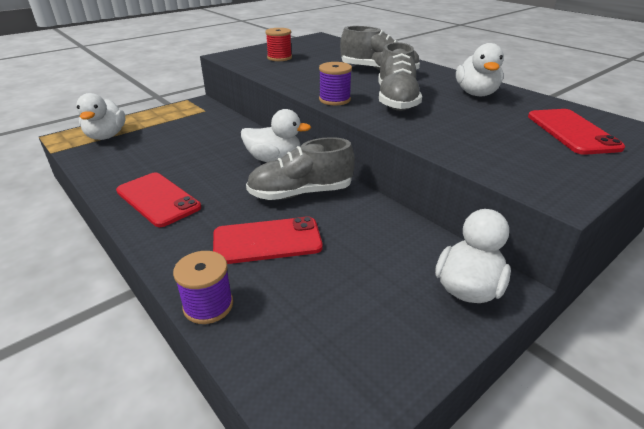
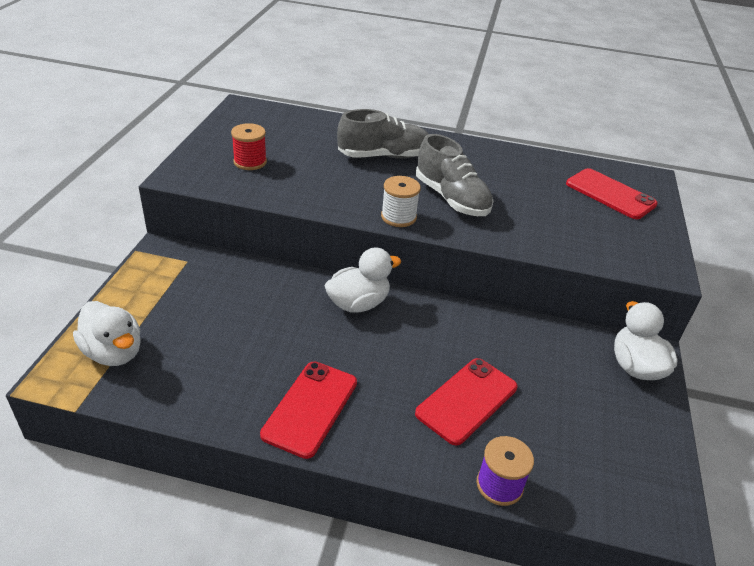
camera: 40 degrees left, 5 degrees up
(158, 199) = (310, 408): red phone -> red phone turned 75 degrees counterclockwise
(301, 193) = (431, 334): grey shoe -> none
(334, 100) = (398, 217): purple spool -> white spool
(476, 94) = (502, 166): white duck -> none

